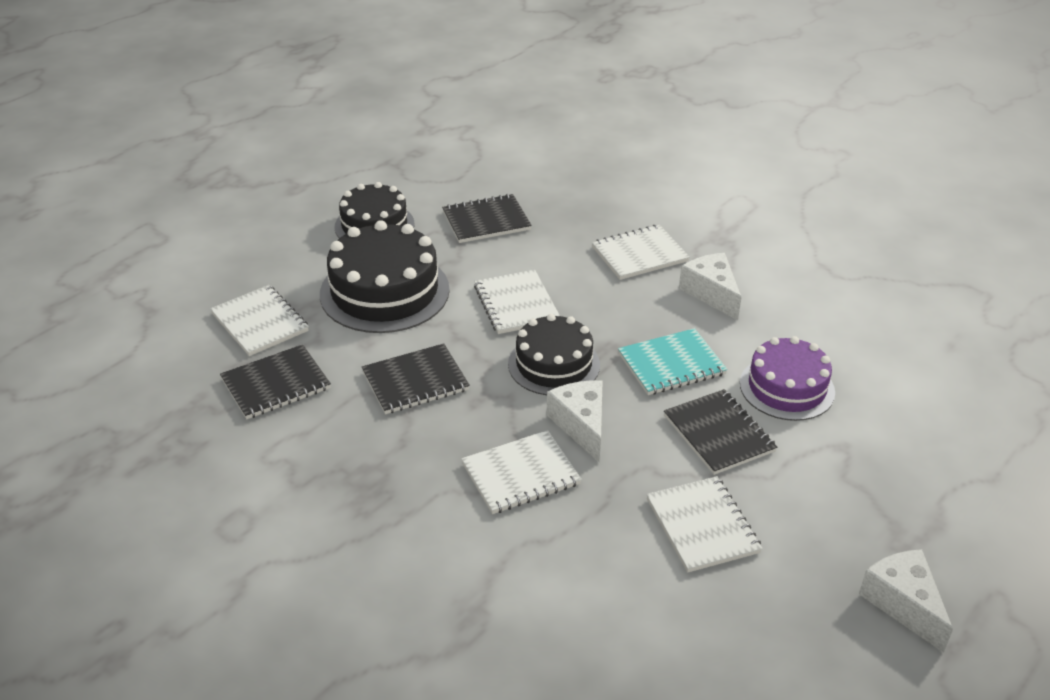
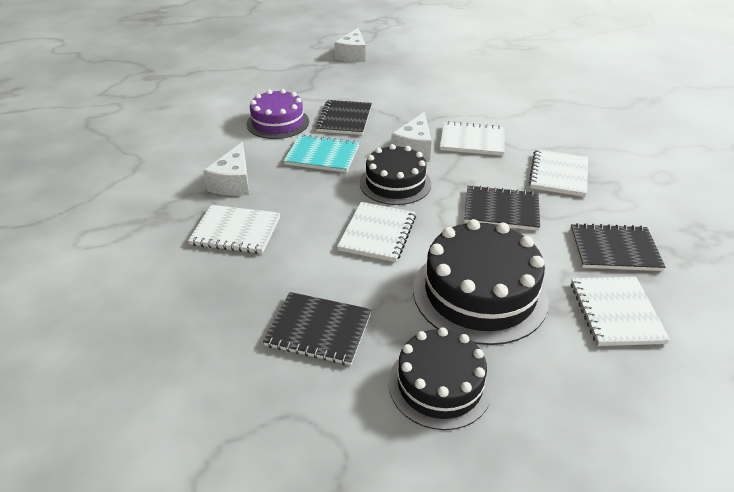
camera: 145 degrees left, 0 degrees up
(702, 526) = (401, 95): white notebook -> white notebook (558, 174)

